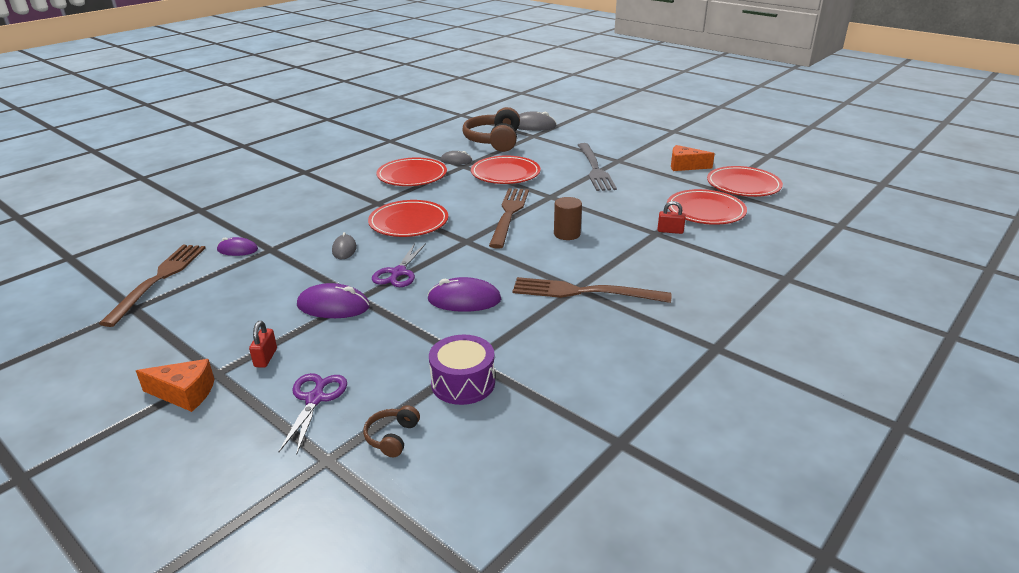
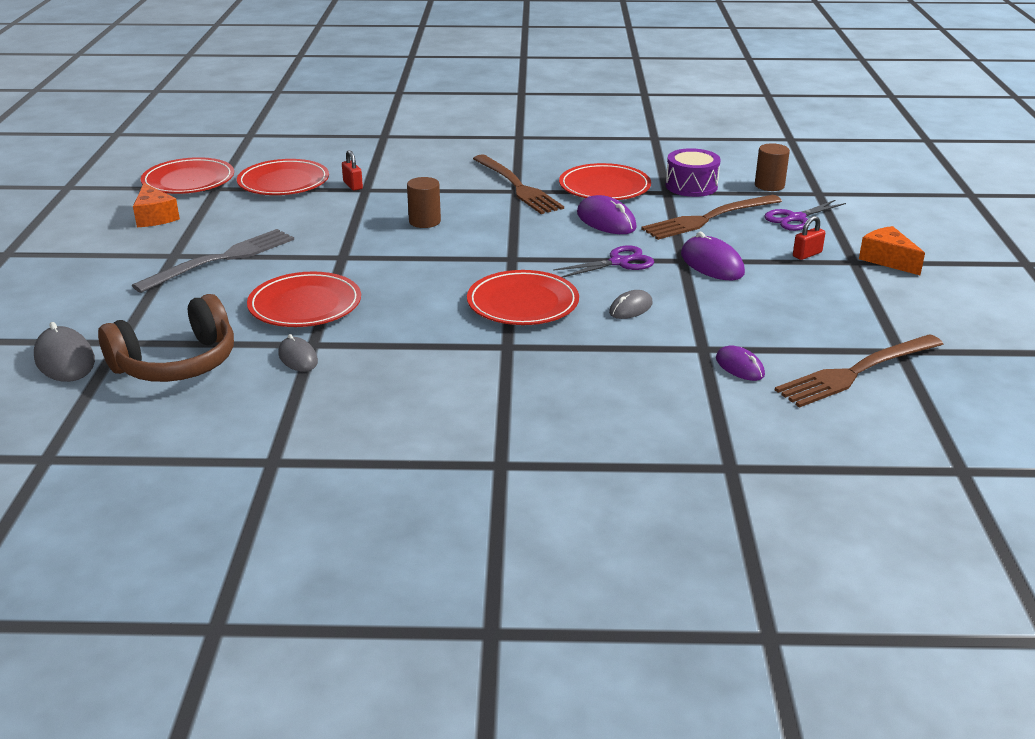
camera: 130 degrees left, 0 degrees up
(392, 437) = (769, 185): brown headphones -> brown cylinder
(412, 176) = (395, 364): red plate -> red plate (604, 187)
(509, 214) = (421, 260): brown fork -> brown fork (708, 218)

